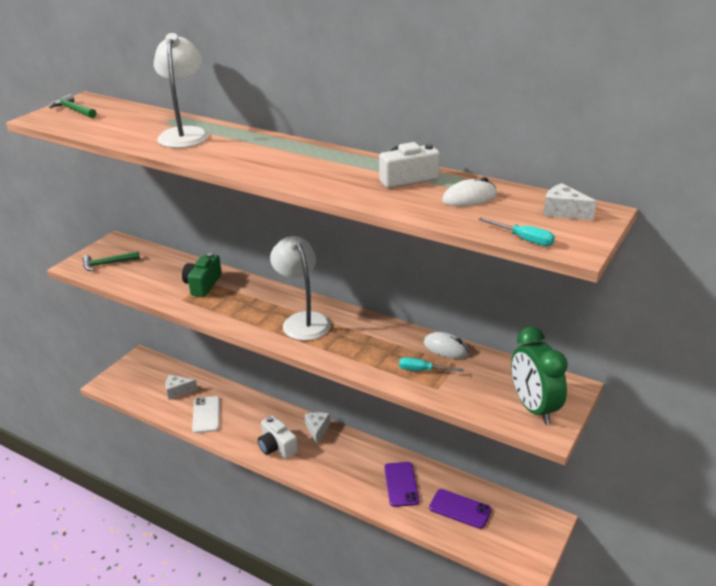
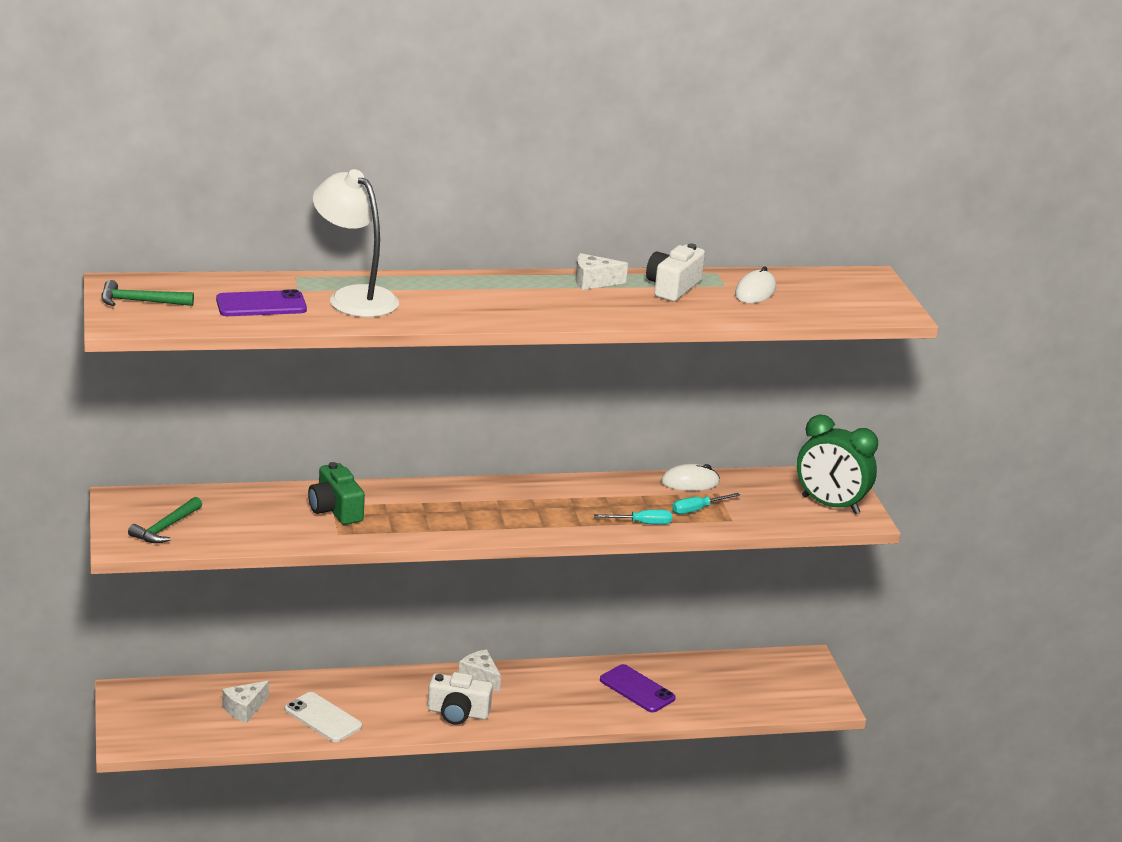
camera: 45 degrees left, 5 degrees down
(302, 321) = (512, 507): white lamp -> none
(460, 509) = (719, 685): purple phone -> purple phone (261, 305)
(524, 239) = (853, 316): turquoise screwdriver -> turquoise screwdriver (642, 523)
(563, 212) = (844, 284): white cheese -> white cheese (593, 282)

